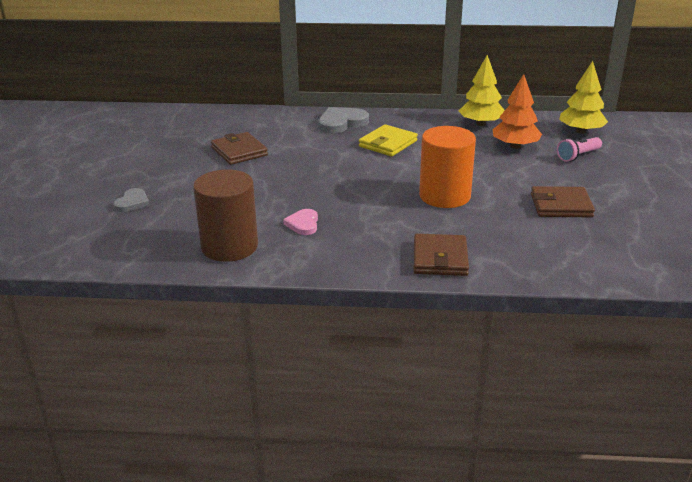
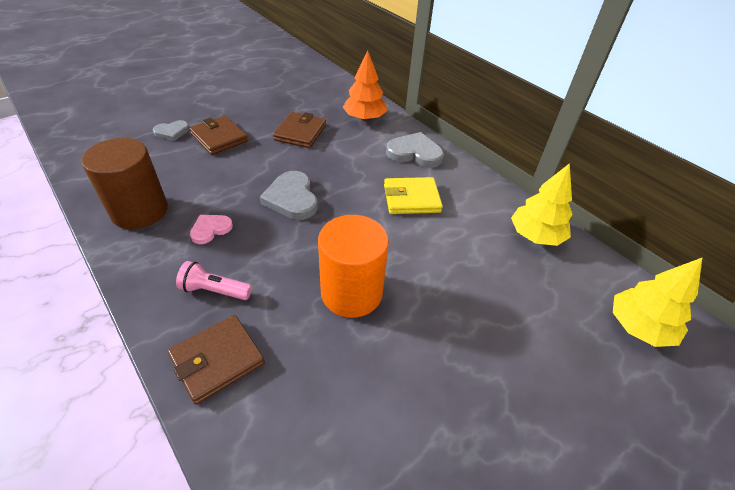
camera: 45 degrees right, 15 degrees up
(318, 183) = (292, 198): none -> grey heart
(515, 146) = (523, 288): orange tree -> orange tree (364, 118)
(561, 206) = (433, 408): brown wallet -> brown wallet (219, 138)
(578, 156) = (574, 358): pink flashlight -> pink flashlight (214, 290)

